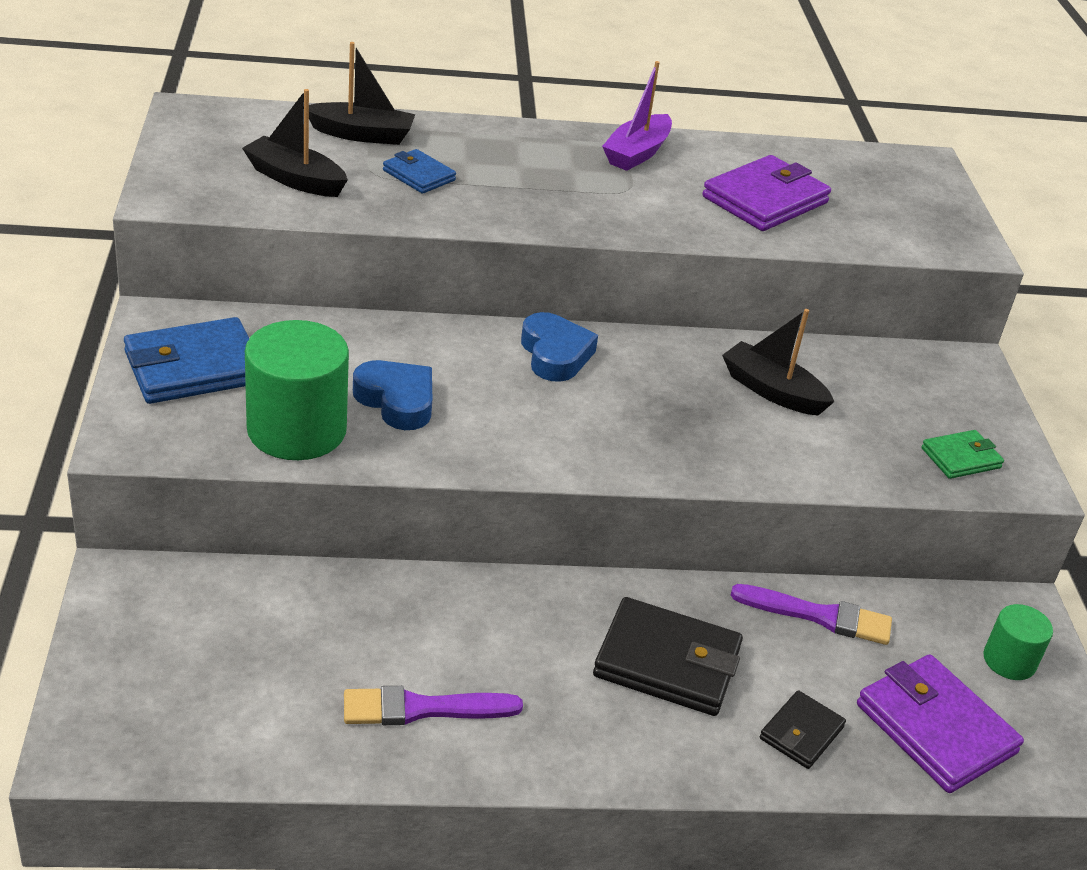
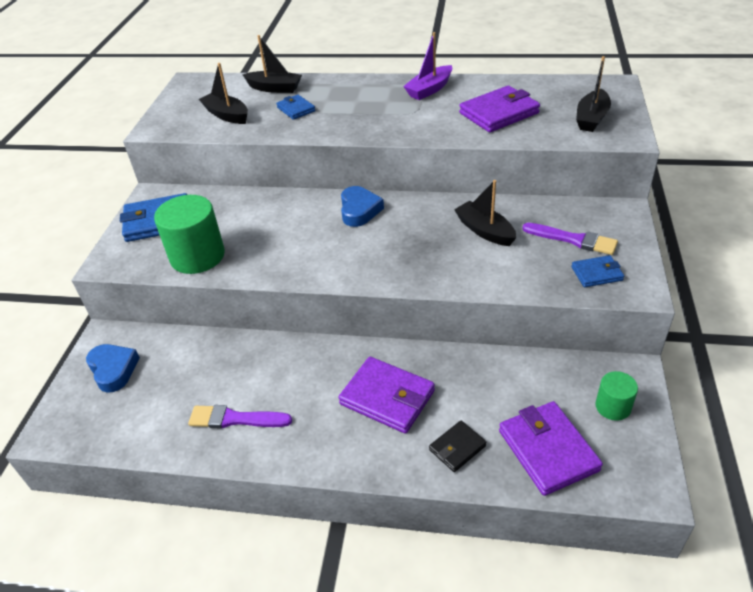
camera: 20 degrees right, 5 degrees up
(397, 401) = (258, 239): blue heart -> blue heart (113, 370)
(667, 662) = (387, 397): black wallet -> purple wallet
(819, 616) = (492, 371): purple brush -> purple brush (573, 240)
(909, 216) = (591, 118): none -> black boat
(961, 458) = (596, 273): green wallet -> blue wallet

